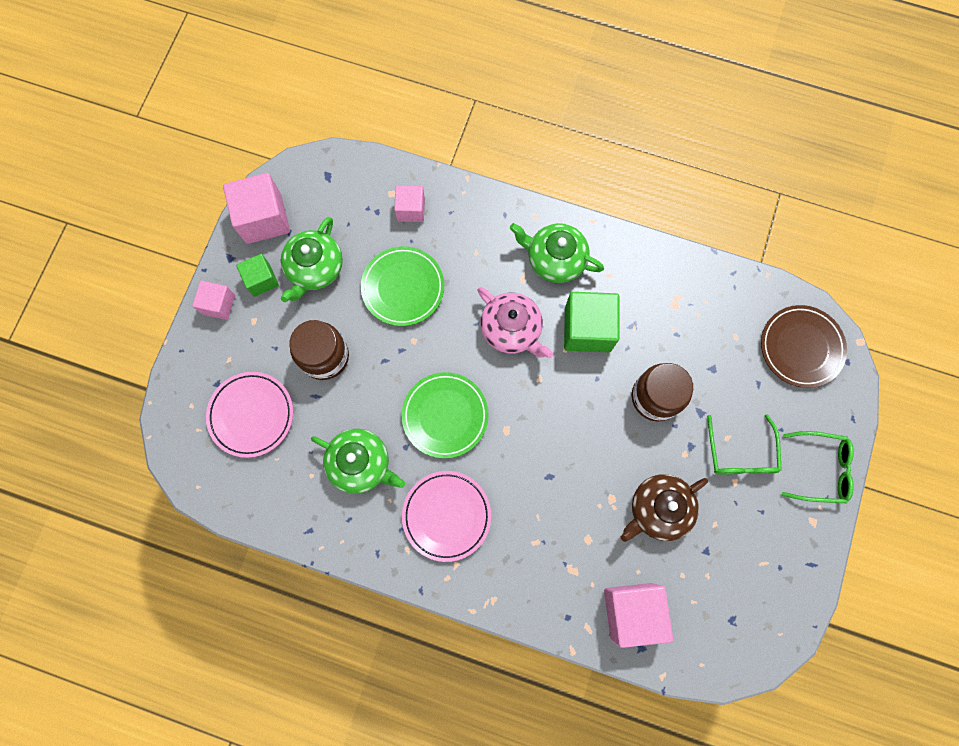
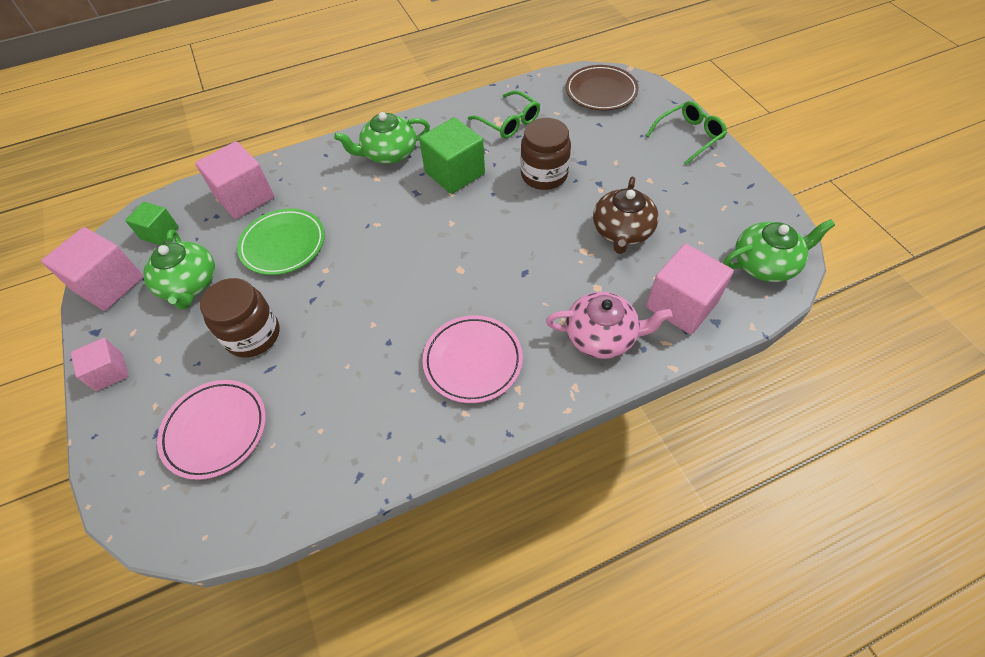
camera: 40 degrees left, 20 degrees down
(261, 280) = (142, 325): green cube -> green cube (159, 233)
(361, 463) = (359, 384): green teapot -> green teapot (765, 264)
(411, 209) = (245, 197): pink cube -> pink cube, size x1.70
(445, 416) = (401, 297): green plate -> none
(512, 329) = (399, 210): pink teapot -> pink teapot (602, 336)
(740, 454) = (634, 164): green glasses -> green glasses (509, 122)

